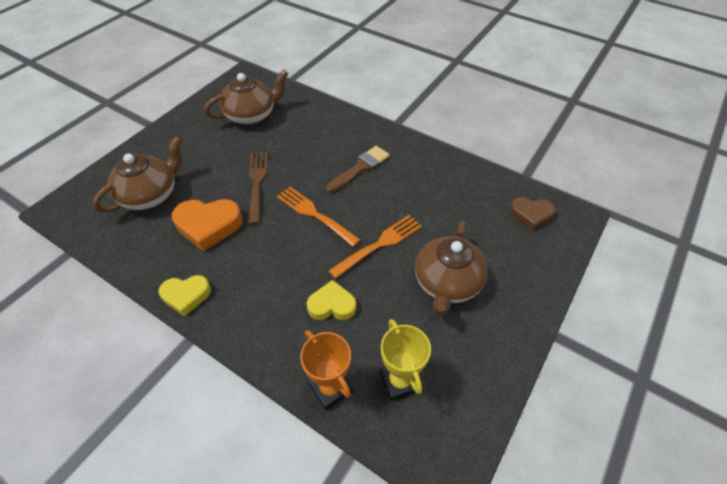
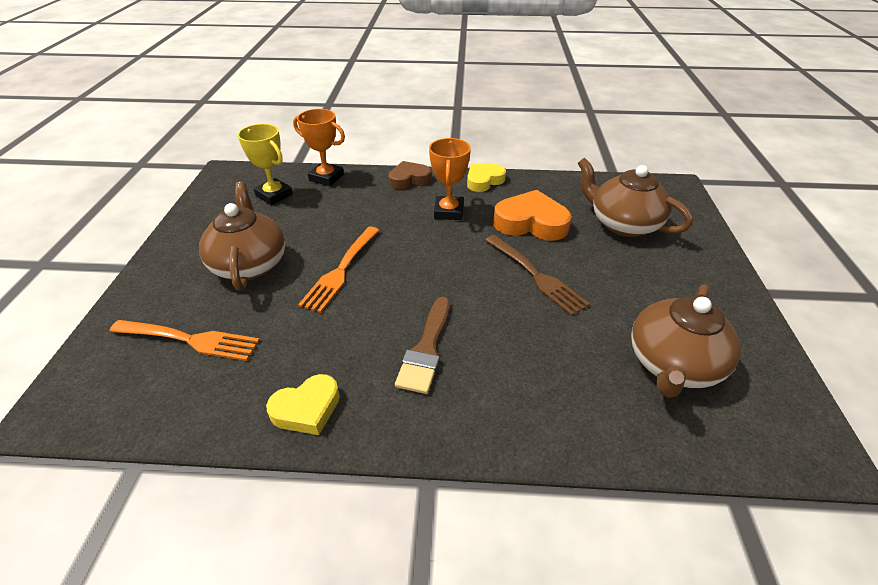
camera: 150 degrees right, 10 degrees down
(150, 195) = (623, 224): brown teapot -> brown teapot turned 120 degrees clockwise
(208, 226) = (531, 223): orange heart -> orange heart turned 45 degrees clockwise
(255, 269) = (448, 212): none -> orange trophy
(315, 215) = (435, 271): orange fork -> orange fork (189, 340)
(332, 305) = (358, 213): yellow heart -> yellow heart (307, 409)
(530, 215) = (135, 383): brown heart -> brown heart (409, 179)

